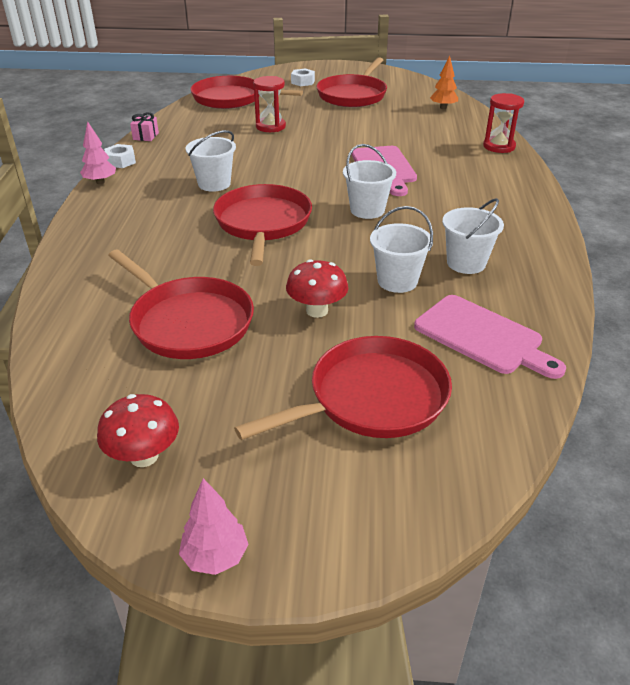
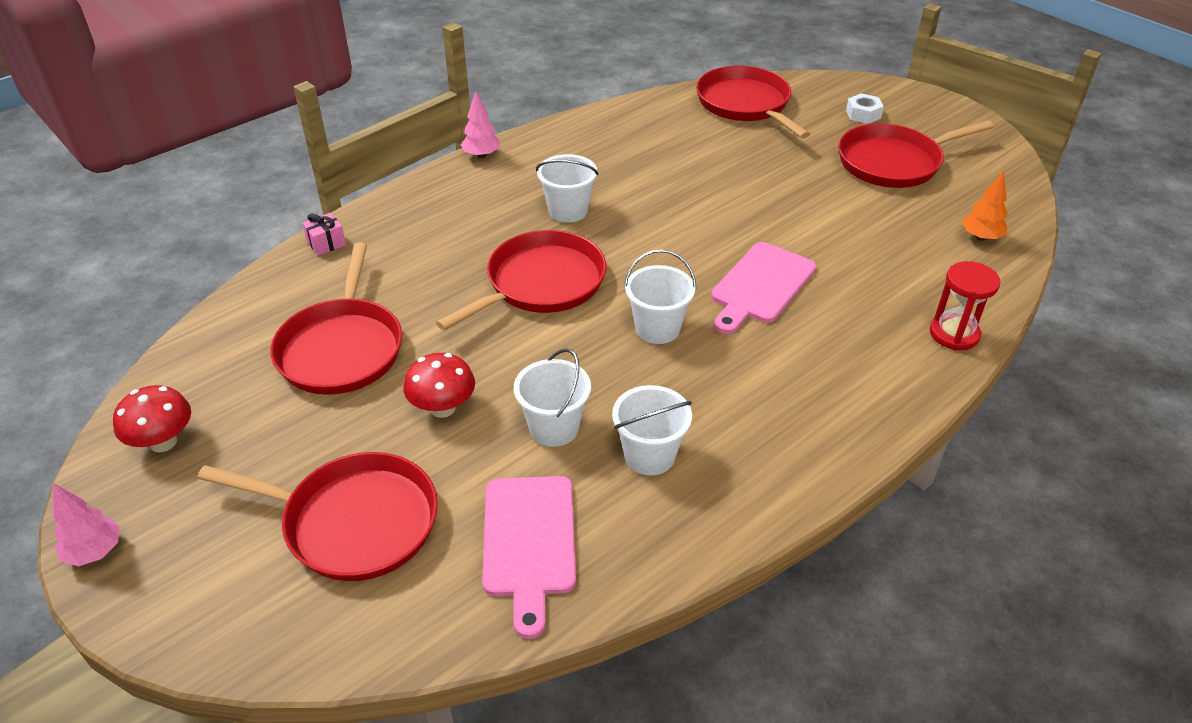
camera: 45 degrees right, 5 degrees up
(121, 161) = (529, 139): white nut -> none
(146, 136) = (592, 117): pink gift -> pink gift (326, 243)
(270, 126) = (728, 164): red hourglass -> none

